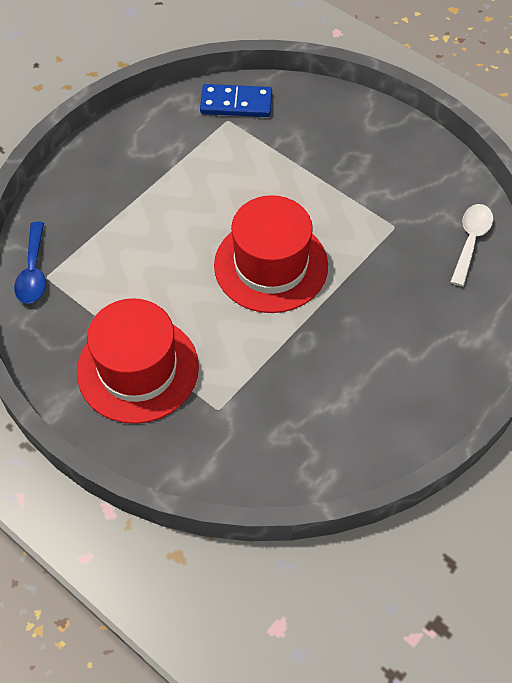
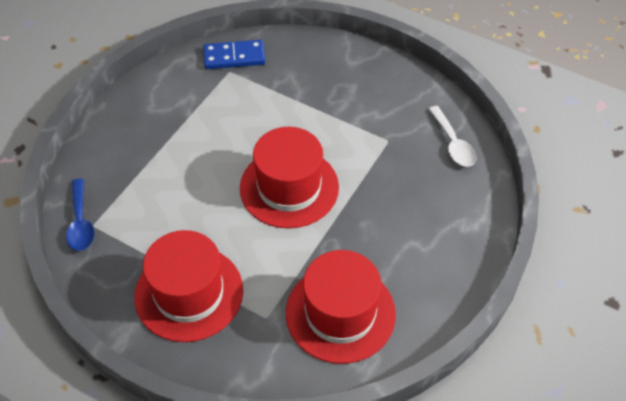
camera: 10 degrees left, 5 degrees down
(301, 418) = (340, 313): none -> red hat
(470, 241) = (453, 143): white spoon -> white spoon turned 150 degrees clockwise

